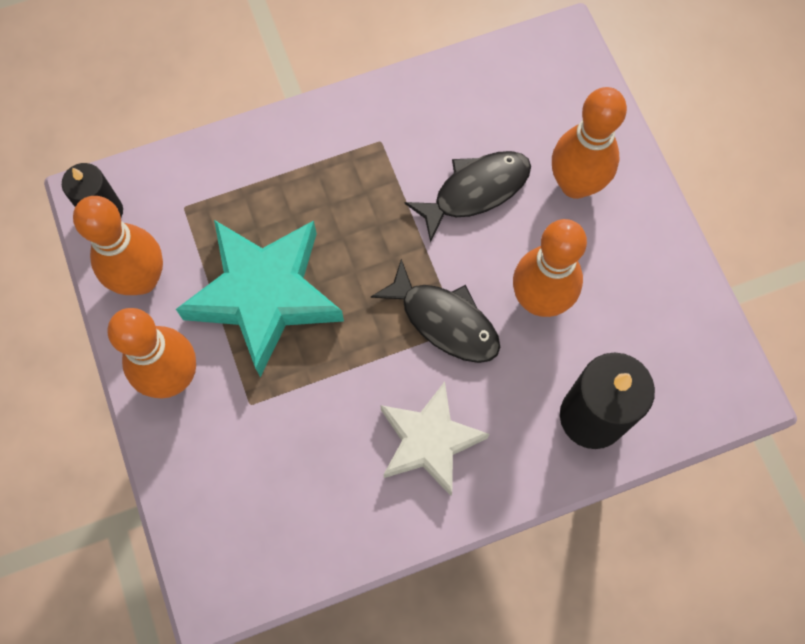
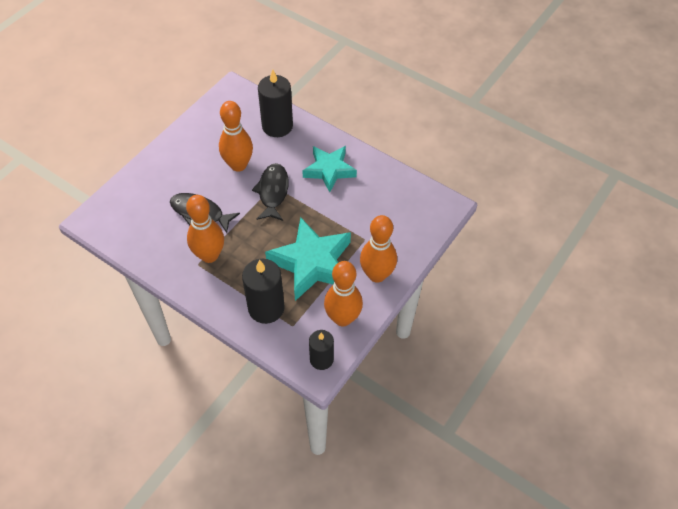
camera: 125 degrees left, 15 degrees down
(238, 189) = (266, 308): none -> black candle
(429, 441) = (329, 170): white star -> turquoise star
(575, 184) = (171, 179): orange bowling pin -> orange bowling pin (209, 255)

